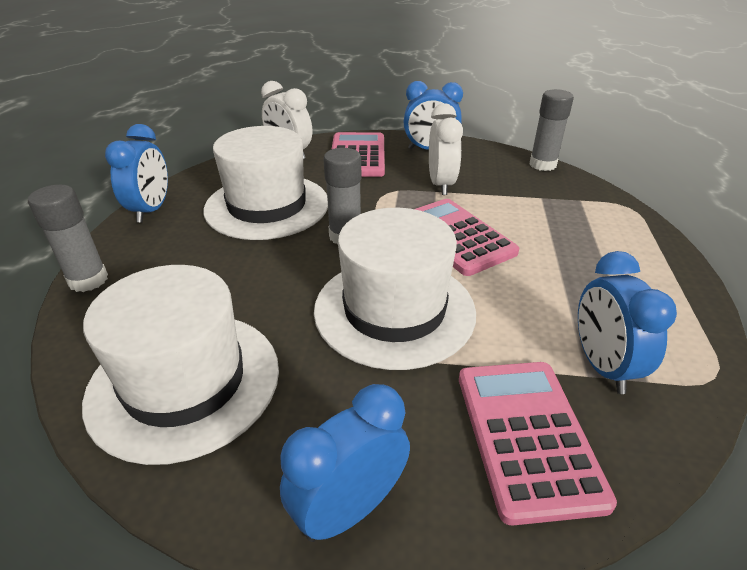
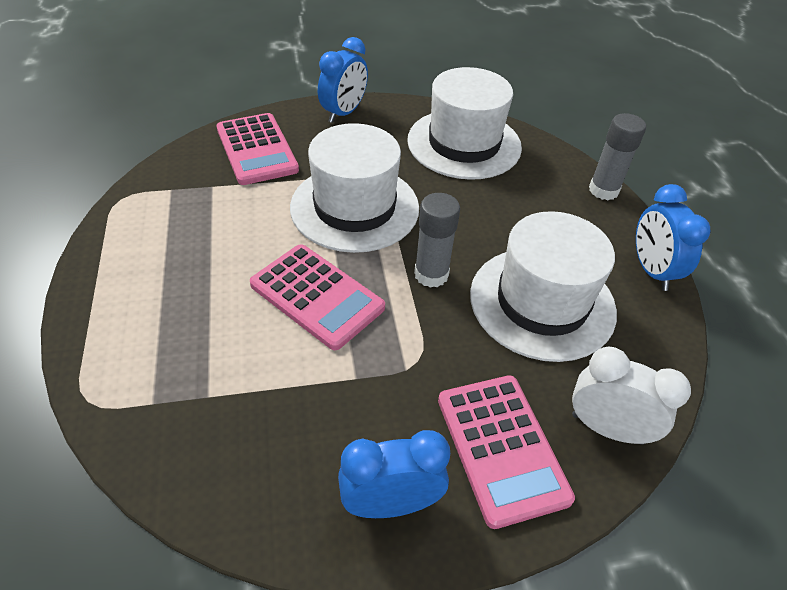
camera: 160 degrees right, 10 degrees up
(441, 184) = (351, 395): white clock -> none
(542, 165) = (189, 498): grey glue stick -> none
(602, 366) = (199, 193): blue clock -> none

